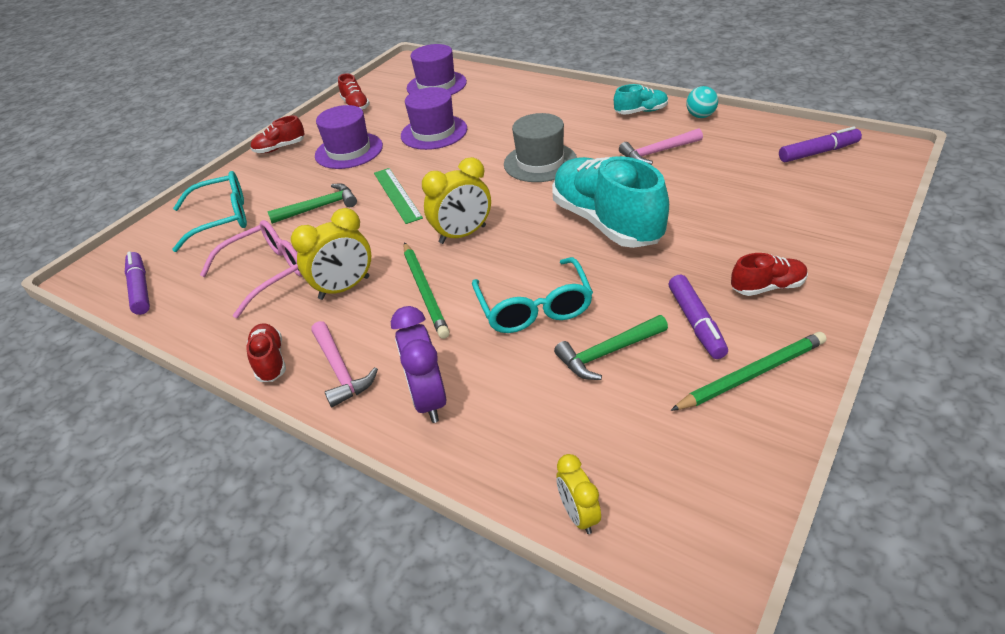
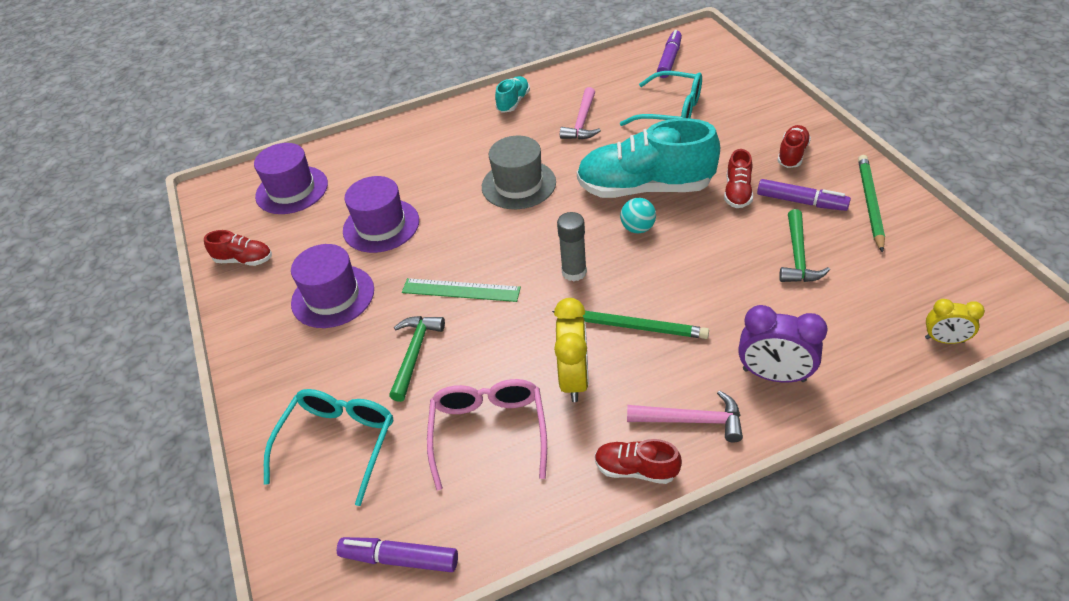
camera: 55 degrees left, 5 degrees up
(280, 148) = (249, 349): red shoe -> red shoe (737, 192)
(462, 234) = (574, 272): yellow clock -> grey glue stick
(534, 308) = (714, 271): turquoise glasses -> turquoise glasses (671, 111)
(700, 116) = (559, 80): turquoise ball -> turquoise ball (638, 228)

